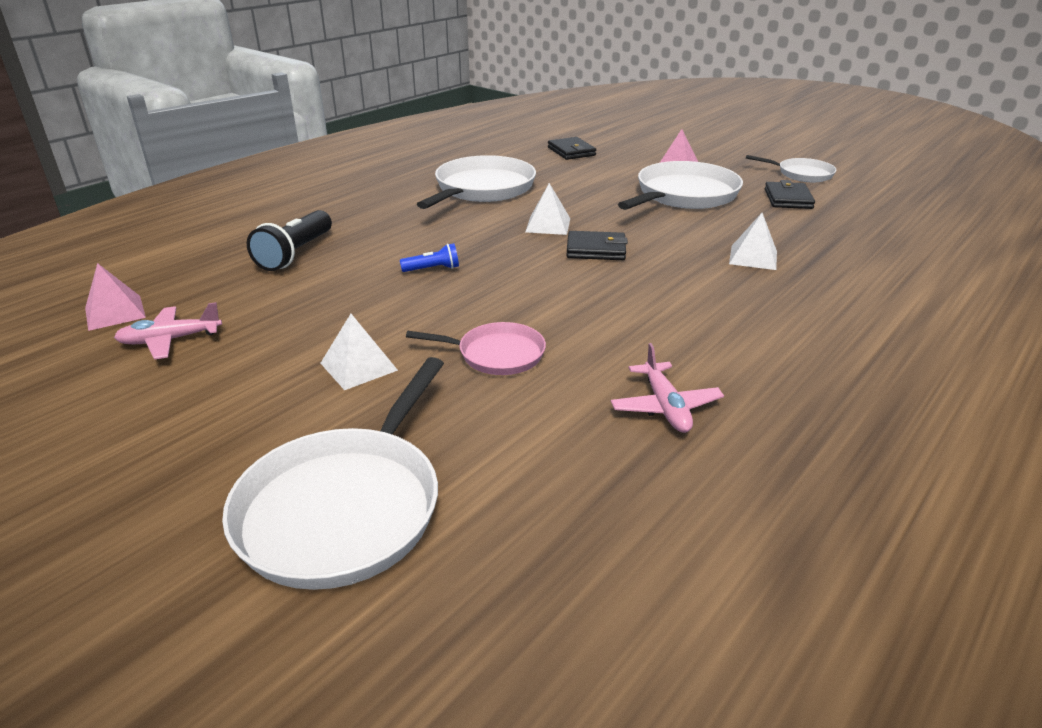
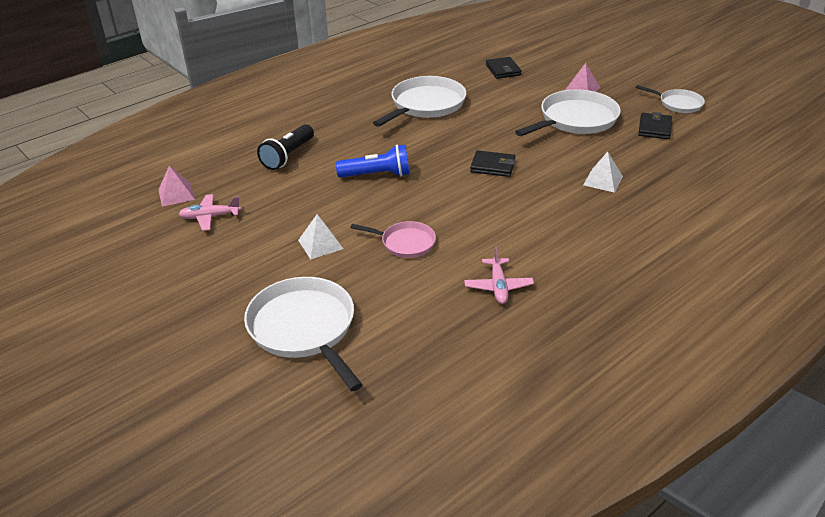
camera: 10 degrees right, 5 degrees up
(345, 508) = (304, 328): white pan -> white pan turned 120 degrees clockwise
(433, 269) = (377, 175): blue flashlight -> blue flashlight, size x1.86
(548, 225) = (465, 142): white pyramid -> none

